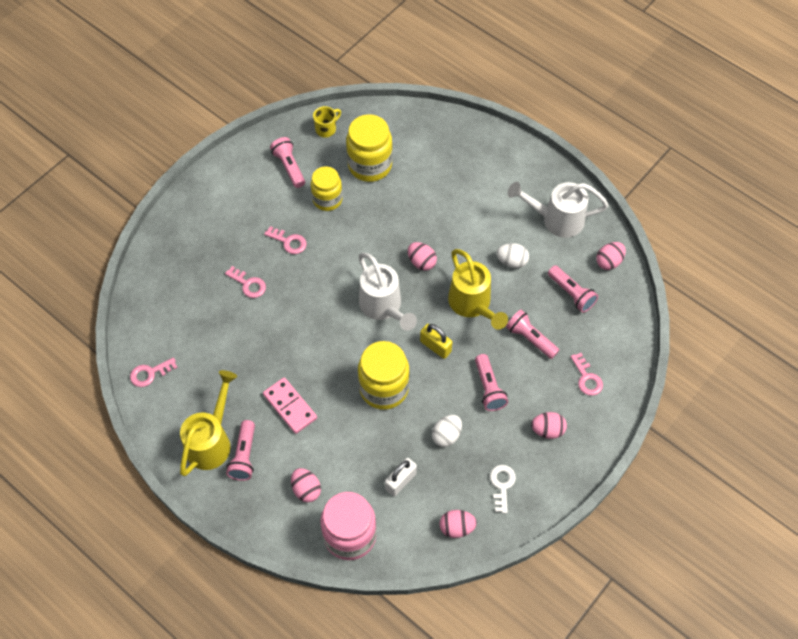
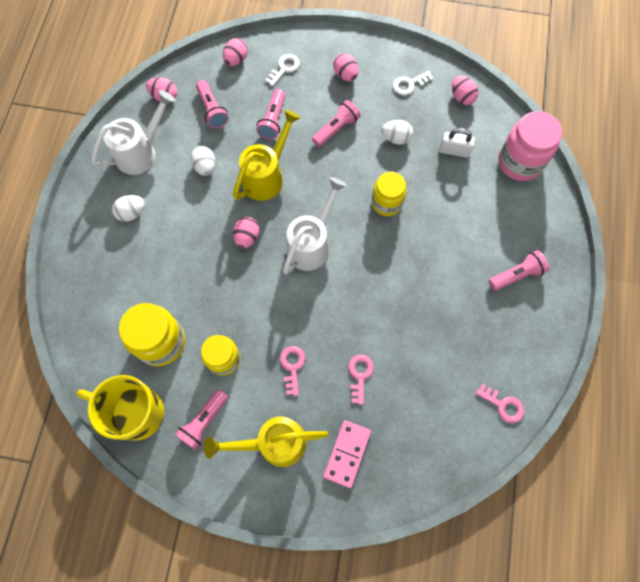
camera: 120 degrees left, 10 degrees up
(211, 441) = (523, 309): yellow watering can -> yellow watering can (274, 443)
(290, 406) = (451, 265): pink domino -> pink domino (347, 454)
(306, 489) = (508, 212): pink egg -> pink egg (236, 60)
(326, 129) = (136, 412): yellow mug -> yellow mug, size x2.14
(384, 388) = (386, 203): yellow jar -> yellow jar, size x0.67
(435, 346) = (323, 184): yellow padlock -> none
(498, 190) = (132, 213): none -> white egg
(557, 219) = (141, 152): white watering can -> white watering can turned 105 degrees counterclockwise
(571, 293) = (212, 110): pink flashlight -> pink flashlight turned 135 degrees clockwise
(587, 378) = (284, 68): pink key -> white key

